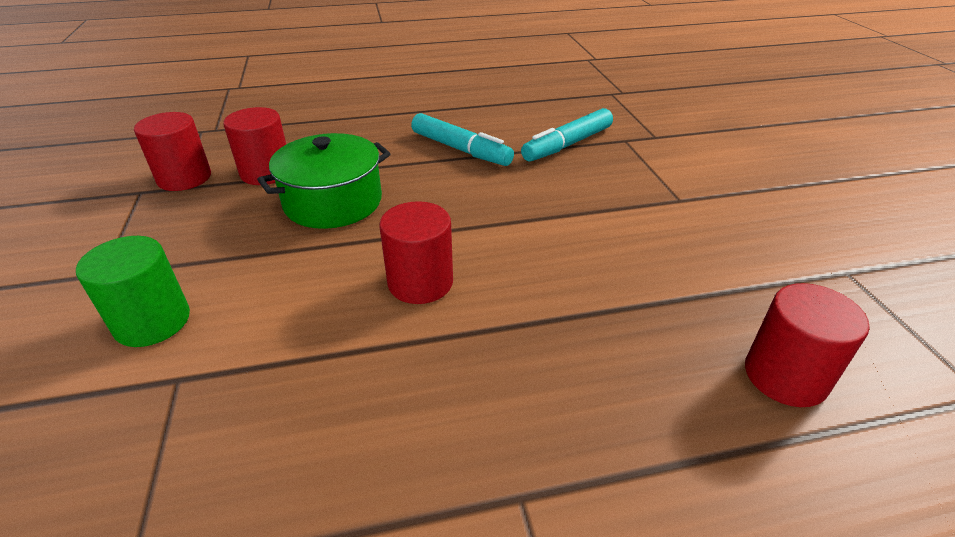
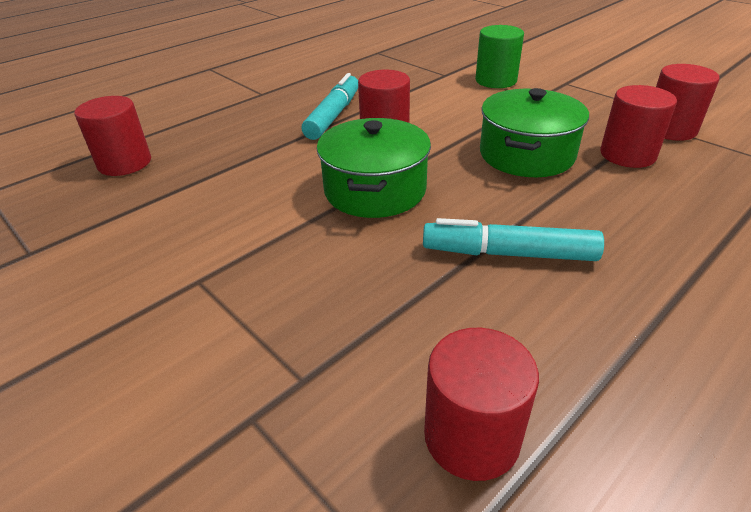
camera: 150 degrees right, 0 degrees up
(500, 219) = (375, 190): none -> green pot
(561, 109) = (471, 437): none -> red cylinder
(567, 144) = (385, 325): turquoise marker -> turquoise marker (333, 115)

